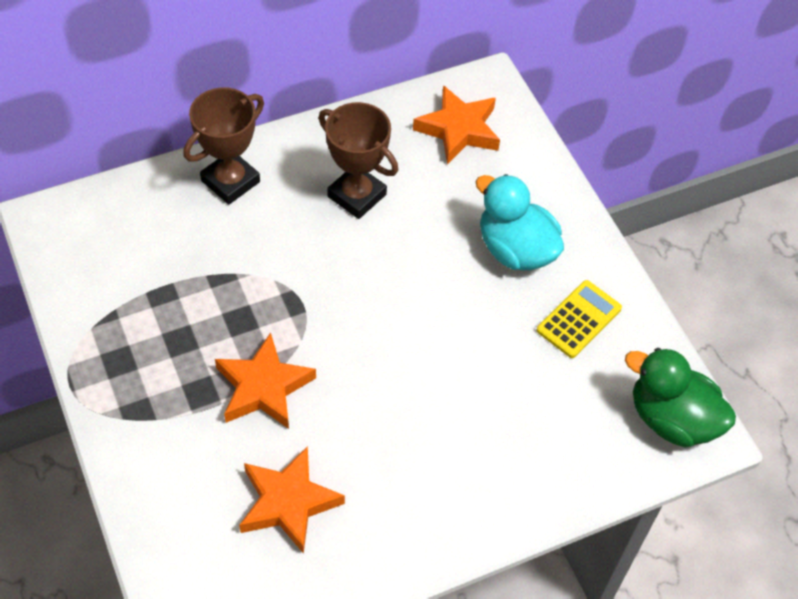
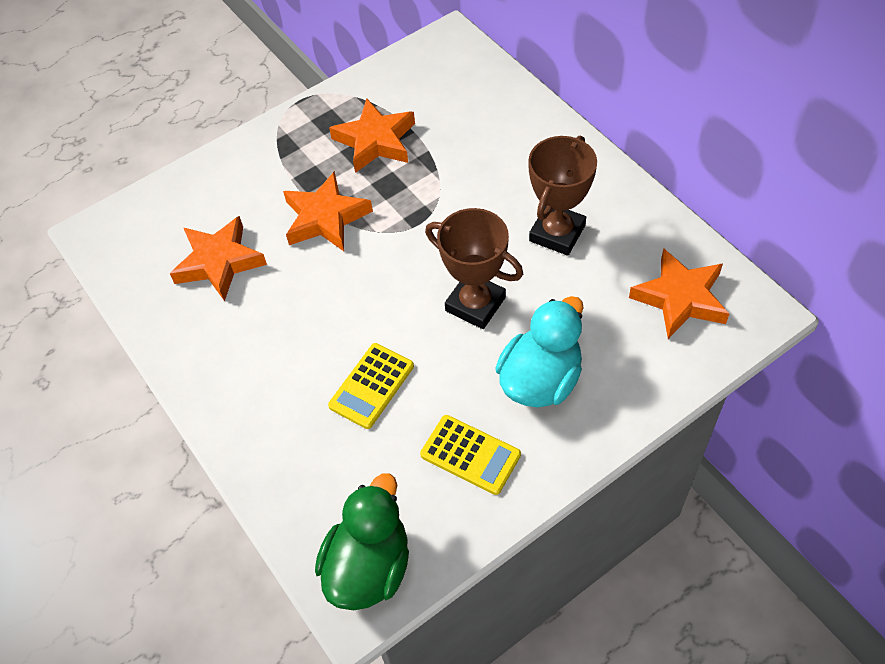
camera: 85 degrees right, 0 degrees up
(171, 320) = (375, 141): none -> orange star
(230, 181) = (535, 139): brown trophy -> brown trophy (475, 304)
(488, 383) = (371, 386): none -> yellow calculator

